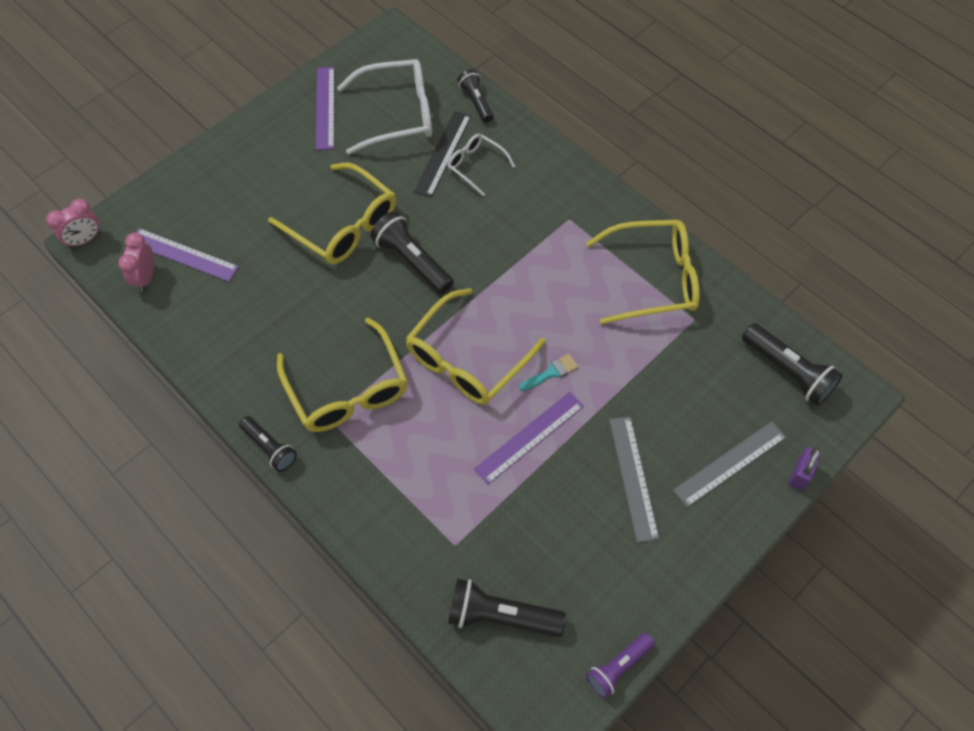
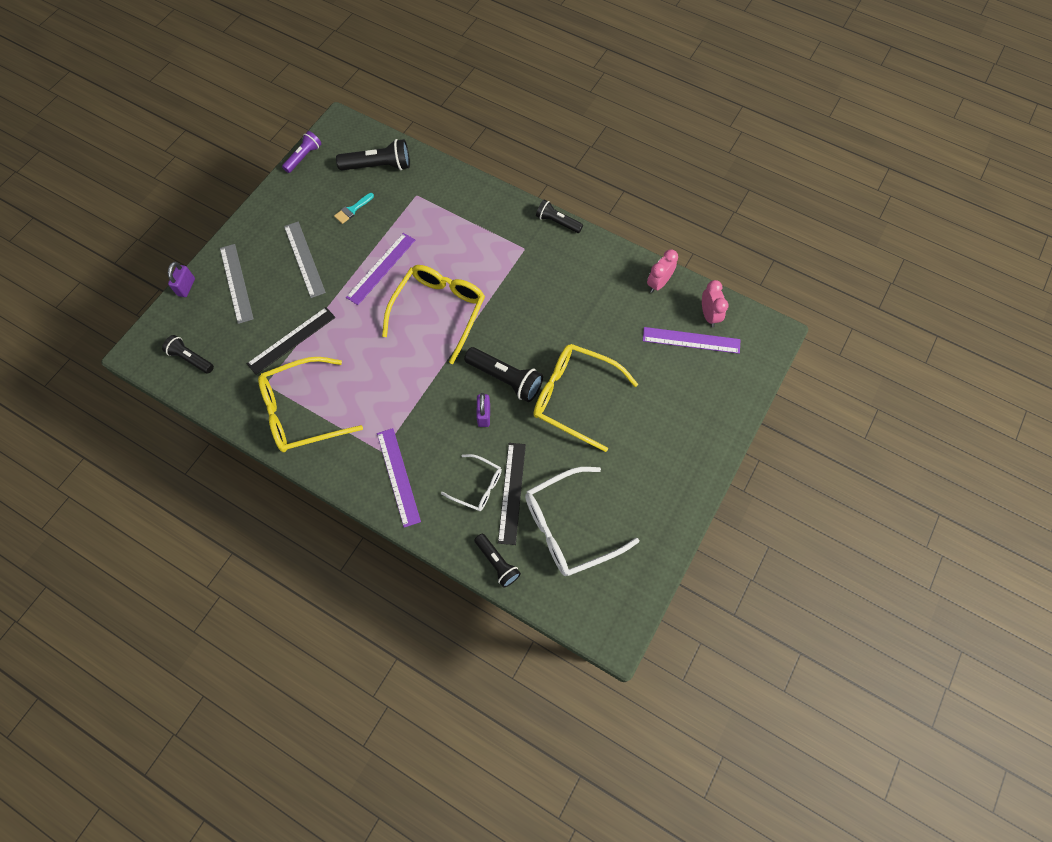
camera: 165 degrees right, 5 degrees up
(85, 239) = (775, 334): pink clock -> pink clock (658, 283)
(325, 108) = (641, 516): purple ruler -> purple ruler (398, 476)
(347, 388) = (520, 271): yellow glasses -> none
(449, 229) = (484, 415): none -> purple padlock
(551, 372) = (373, 316): turquoise brush -> turquoise brush (352, 210)
(659, 365) = (291, 340): none -> black ruler
(730, 463) = (236, 283): grey ruler -> grey ruler turned 60 degrees counterclockwise
(787, 371) = (191, 358): black flashlight -> black flashlight, size x0.65

